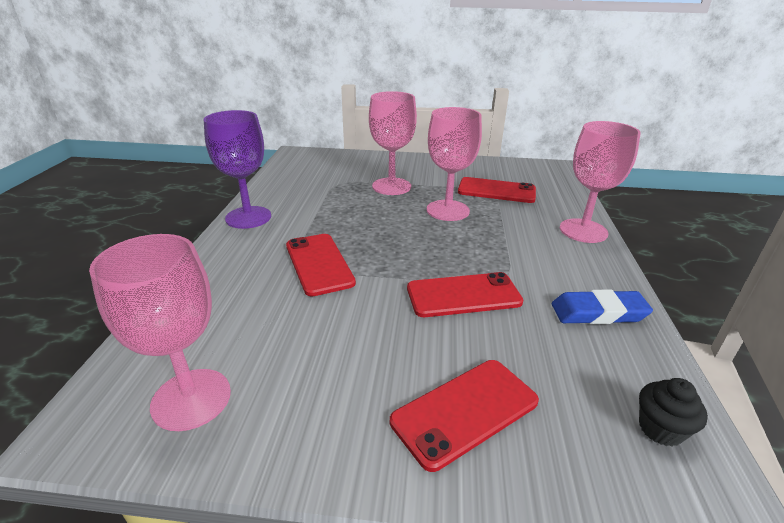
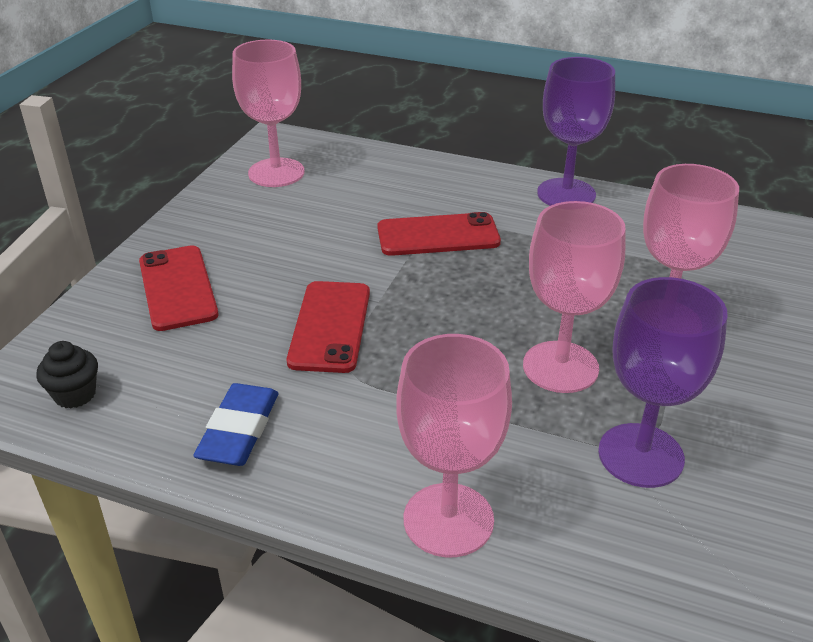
camera: 105 degrees right, 5 degrees up
(496, 191) = (640, 455): red phone -> purple goblet

